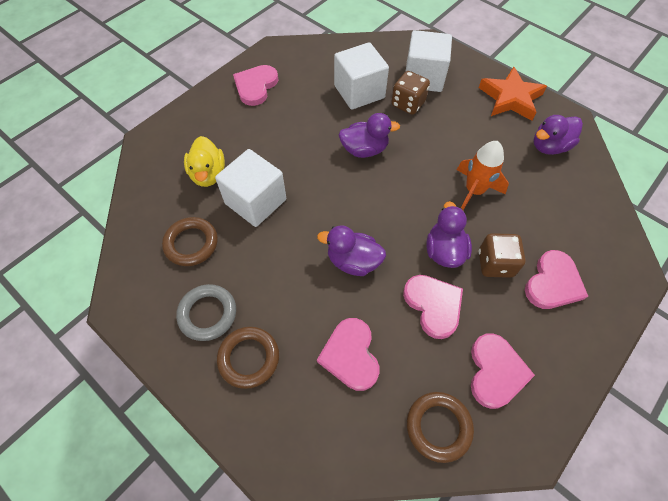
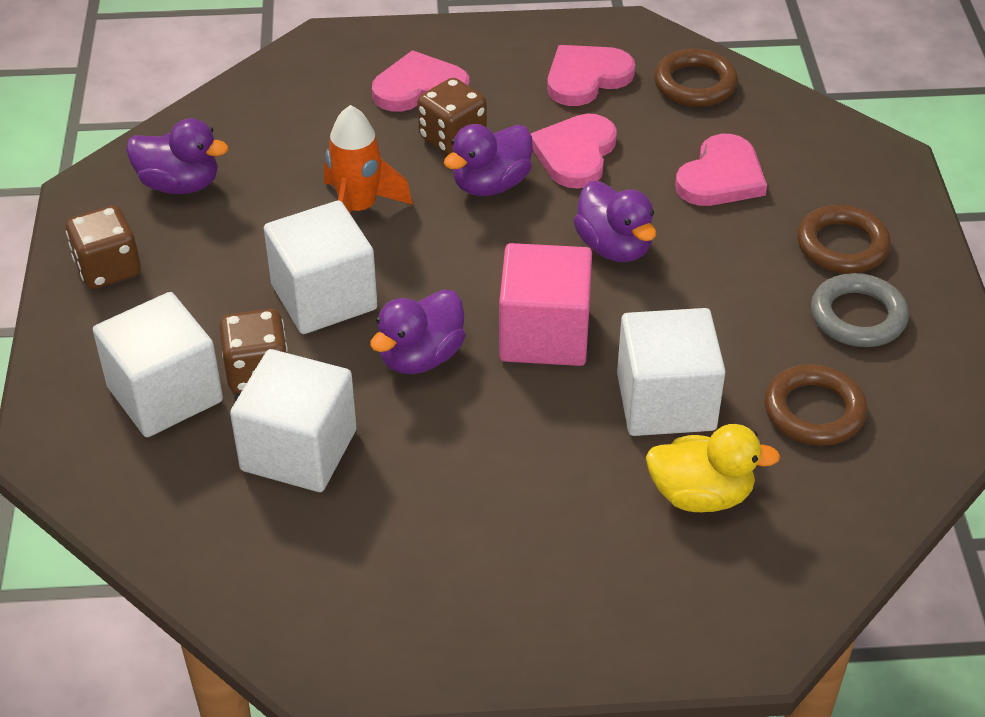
camera: 135 degrees left, 15 degrees down
(208, 174) = (701, 495): yellow duck -> yellow duck turned 60 degrees clockwise
(256, 86) = (455, 603): pink heart -> none
(332, 194) = (544, 334): none -> pink cube
(364, 150) = (421, 357): purple duck -> purple duck turned 90 degrees counterclockwise
(429, 145) = (324, 297): none -> white cube
(510, 98) = (108, 269): orange star -> brown dice

